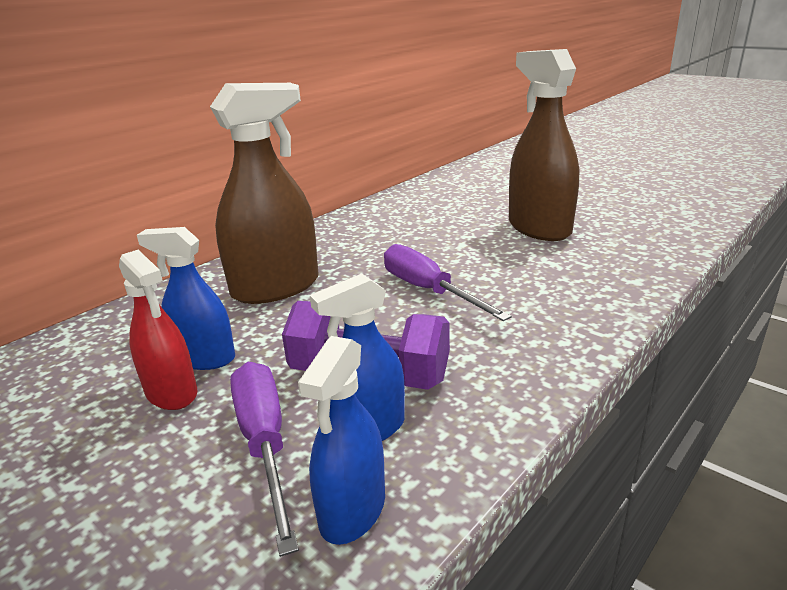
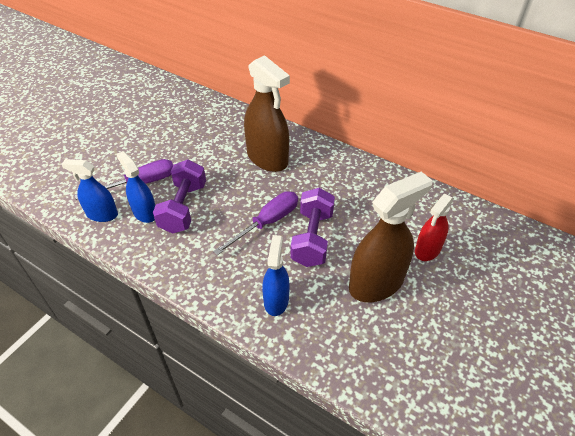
camera: 80 degrees right, 20 degrees up
(171, 392) = (174, 148): red spray bottle -> red spray bottle (427, 250)
(204, 358) = (199, 151): blue spray bottle -> blue spray bottle (276, 300)
(464, 259) = (312, 238): none -> purple dumbbell

